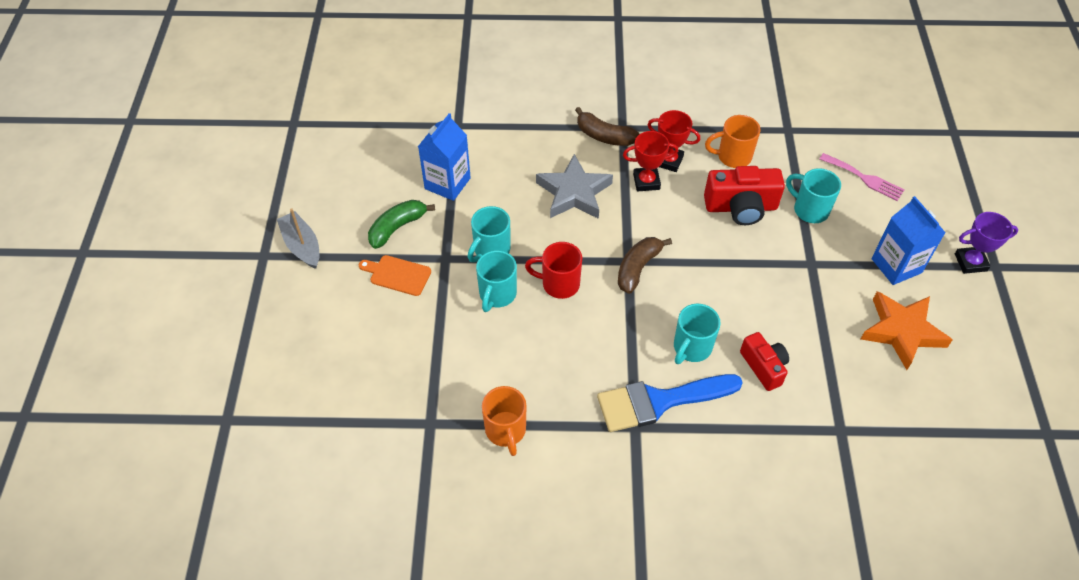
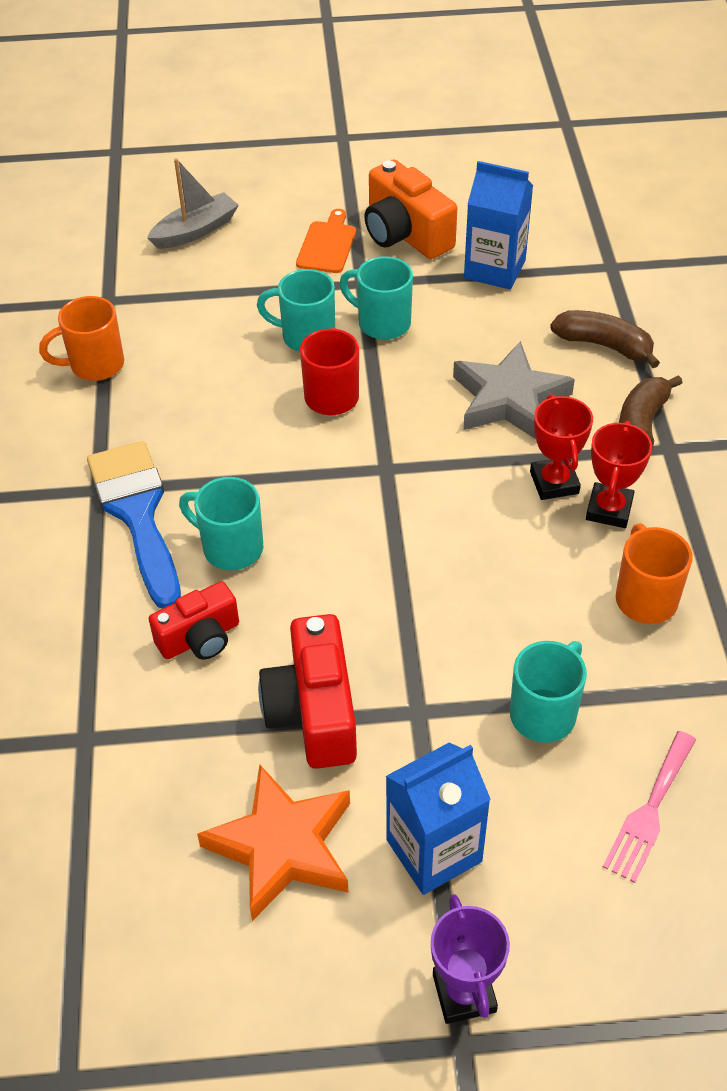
camera: 85 degrees right, 5 degrees down
(302, 245) = (361, 162): grey boat -> grey boat (195, 231)
(397, 227) = (405, 234): green banana -> orange camera
(638, 268) = (373, 480): brown banana -> brown banana (604, 345)
(741, 207) = (526, 609): red camera -> red camera (313, 712)

